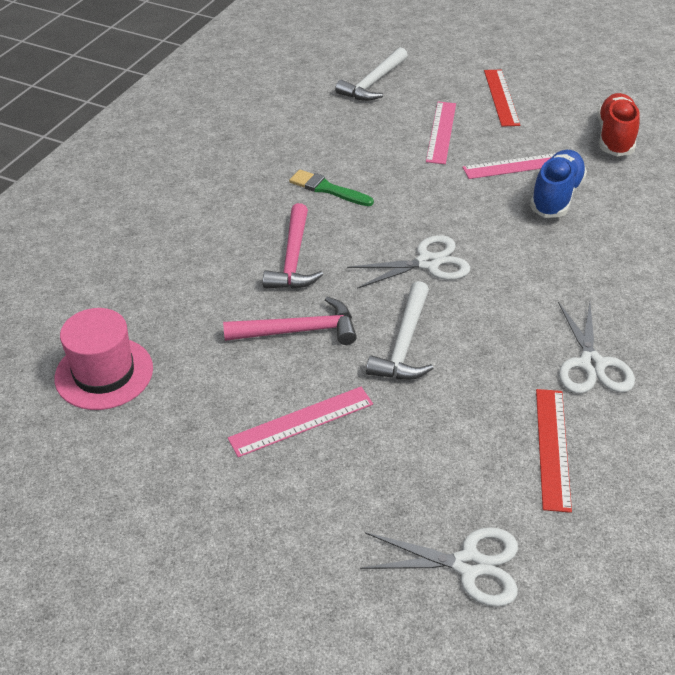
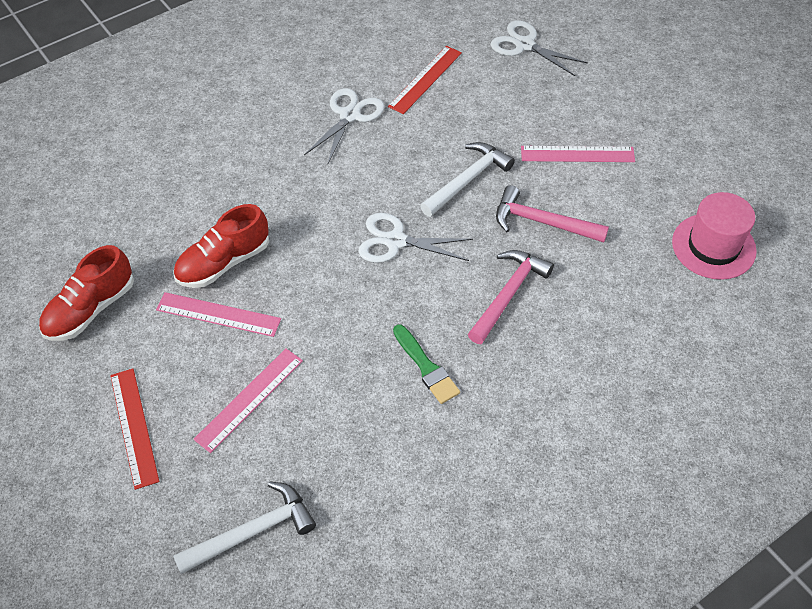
camera: 150 degrees left, 10 degrees up
(501, 97) = (134, 427): red ruler -> red ruler turned 45 degrees counterclockwise
(556, 196) = (224, 263): blue shoe -> red shoe

